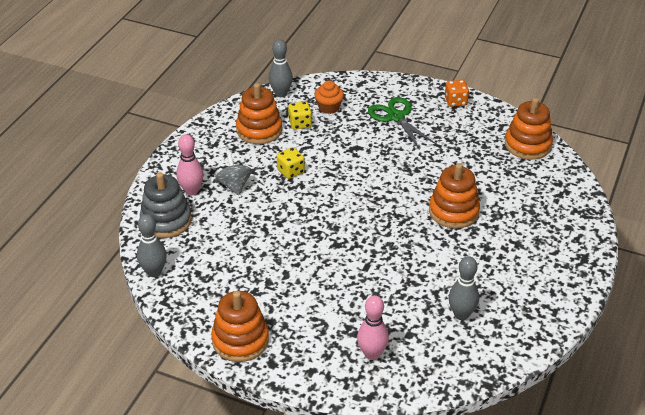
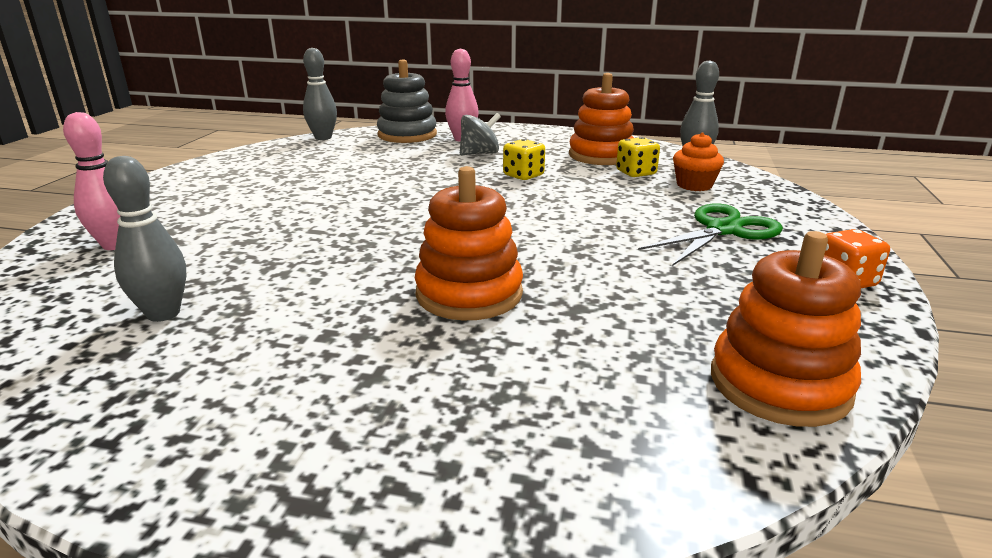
camera: 80 degrees right, 15 degrees down
(240, 340) = (195, 176): orange stacking toy -> none

